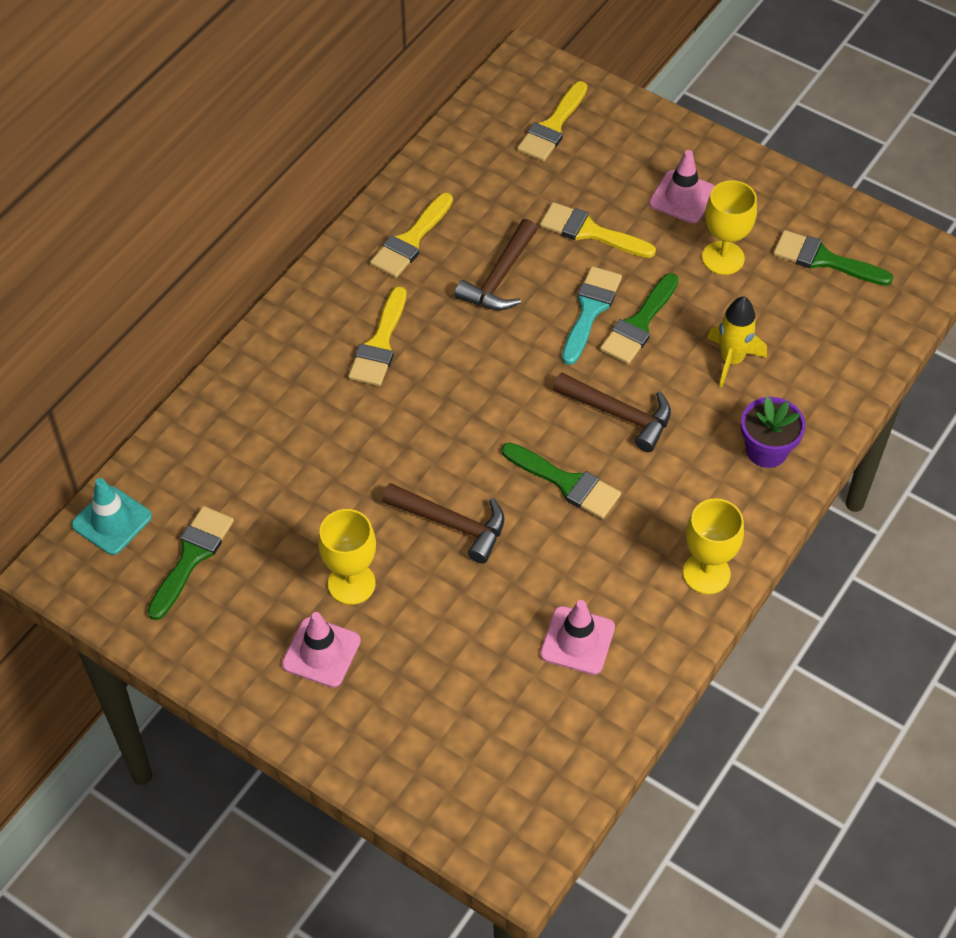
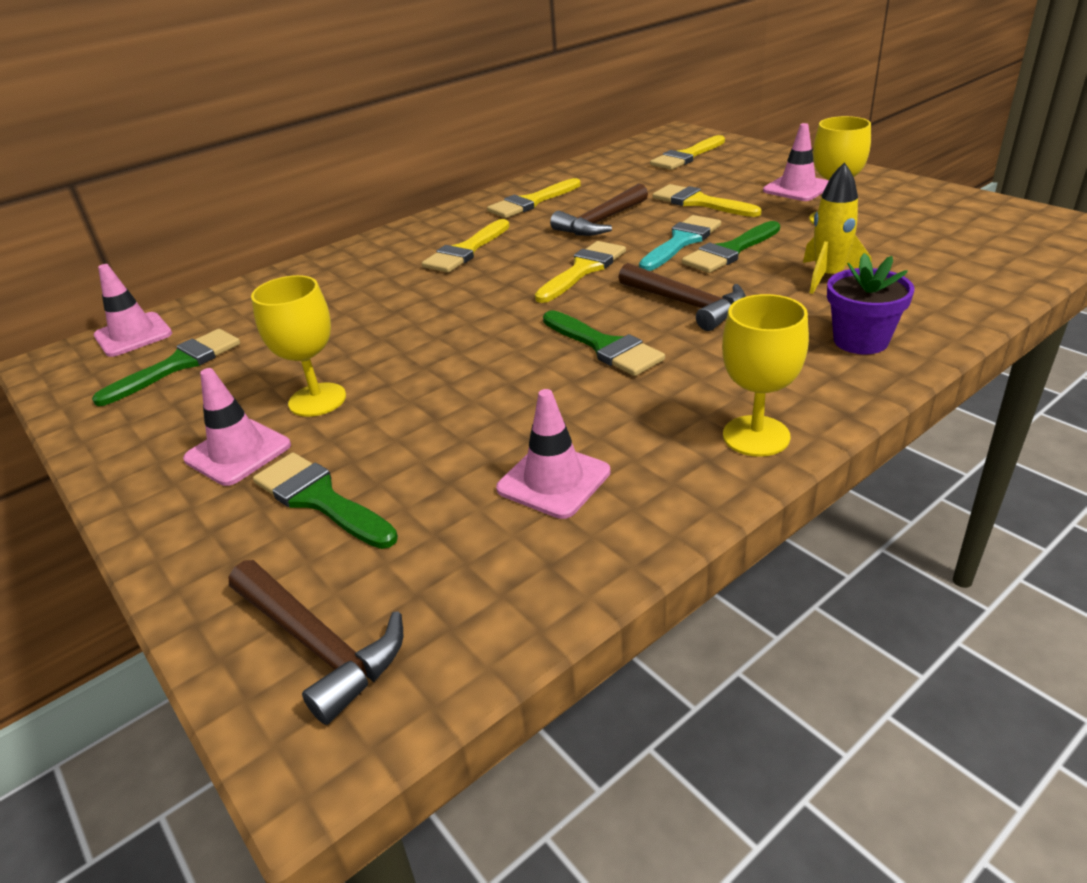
camera: 20 degrees right, 20 degrees down
(112, 521) = (133, 335): turquoise traffic cone -> pink traffic cone
(452, 524) = (459, 366): brown hammer -> brown hammer (319, 645)
(510, 368) = (583, 270): none -> yellow brush
(824, 259) = (945, 223): green brush -> green brush (320, 499)

